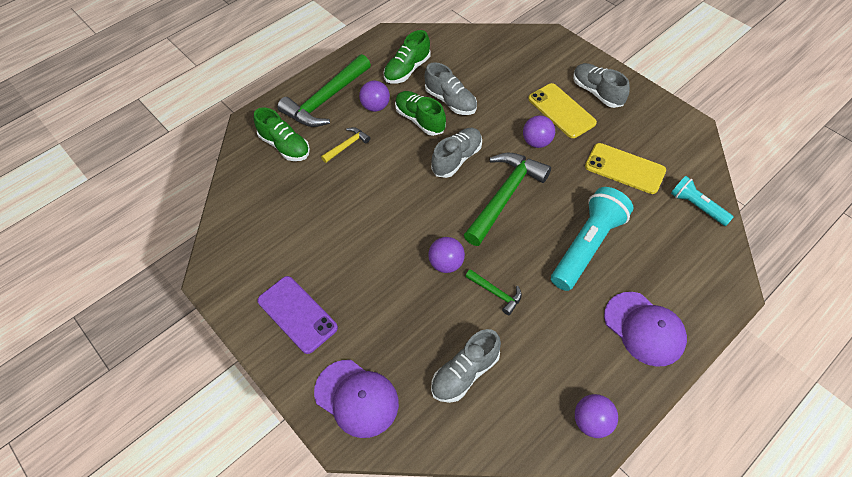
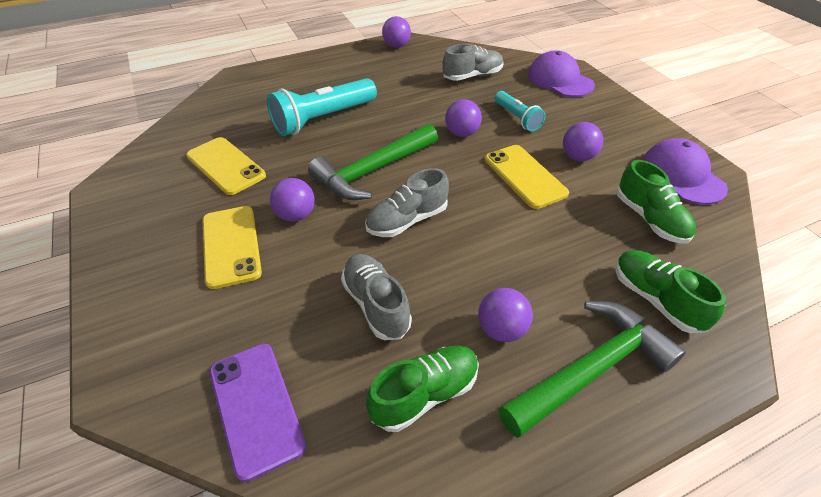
camera: 165 degrees left, 10 degrees down
(297, 314) = (613, 129): purple phone -> purple phone (255, 407)
(333, 261) = (578, 157): none -> purple ball
(347, 146) = (556, 275): yellow hammer -> none
(378, 225) = (524, 176): none -> yellow phone
(420, 120) = (436, 286): green shoe -> green shoe (649, 219)
(496, 293) = (426, 108): green hammer -> none
(597, 92) = (159, 258): grey shoe -> none
(644, 329) = (324, 71): purple cap -> purple cap (682, 175)
(697, 206) = (196, 123): turquoise flashlight -> turquoise flashlight (517, 118)

